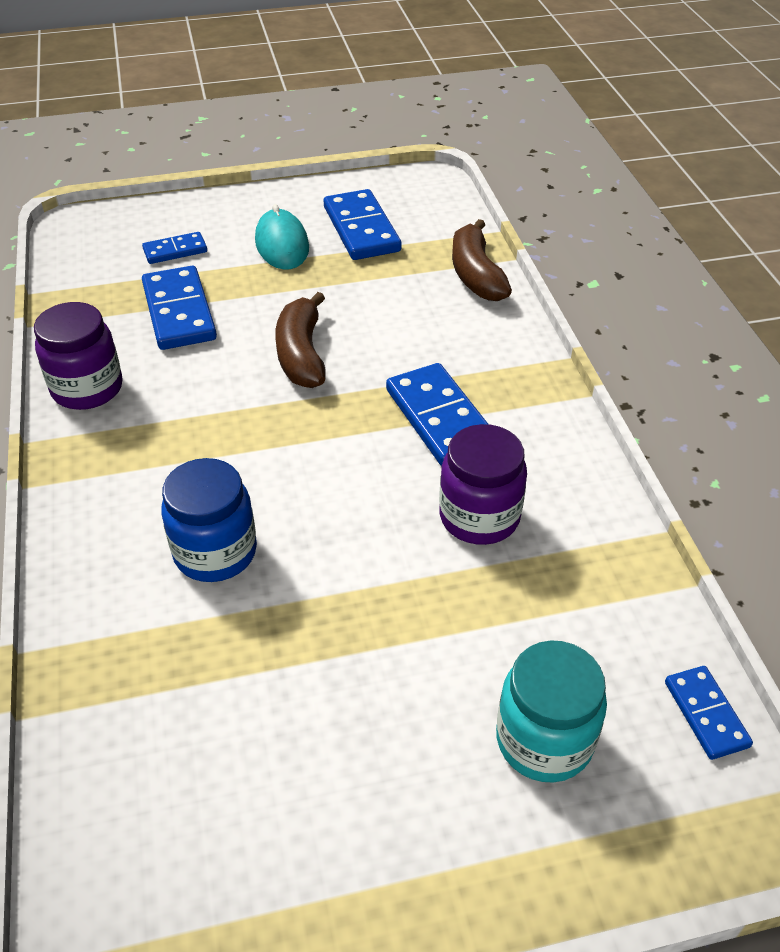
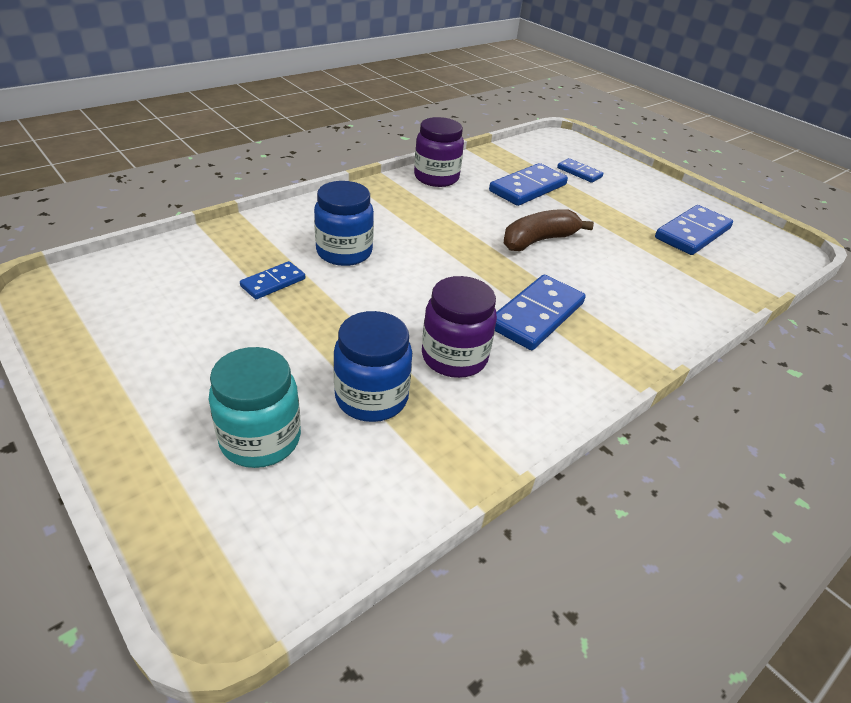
camera: 60 degrees right, 5 degrees down
(282, 244) = (634, 206): turquoise mouse -> none
(476, 274) = (713, 297): brown banana -> none
(515, 614) = (371, 397): none -> blue jar
(706, 714) = (329, 545): blue domino -> blue domino (273, 283)

